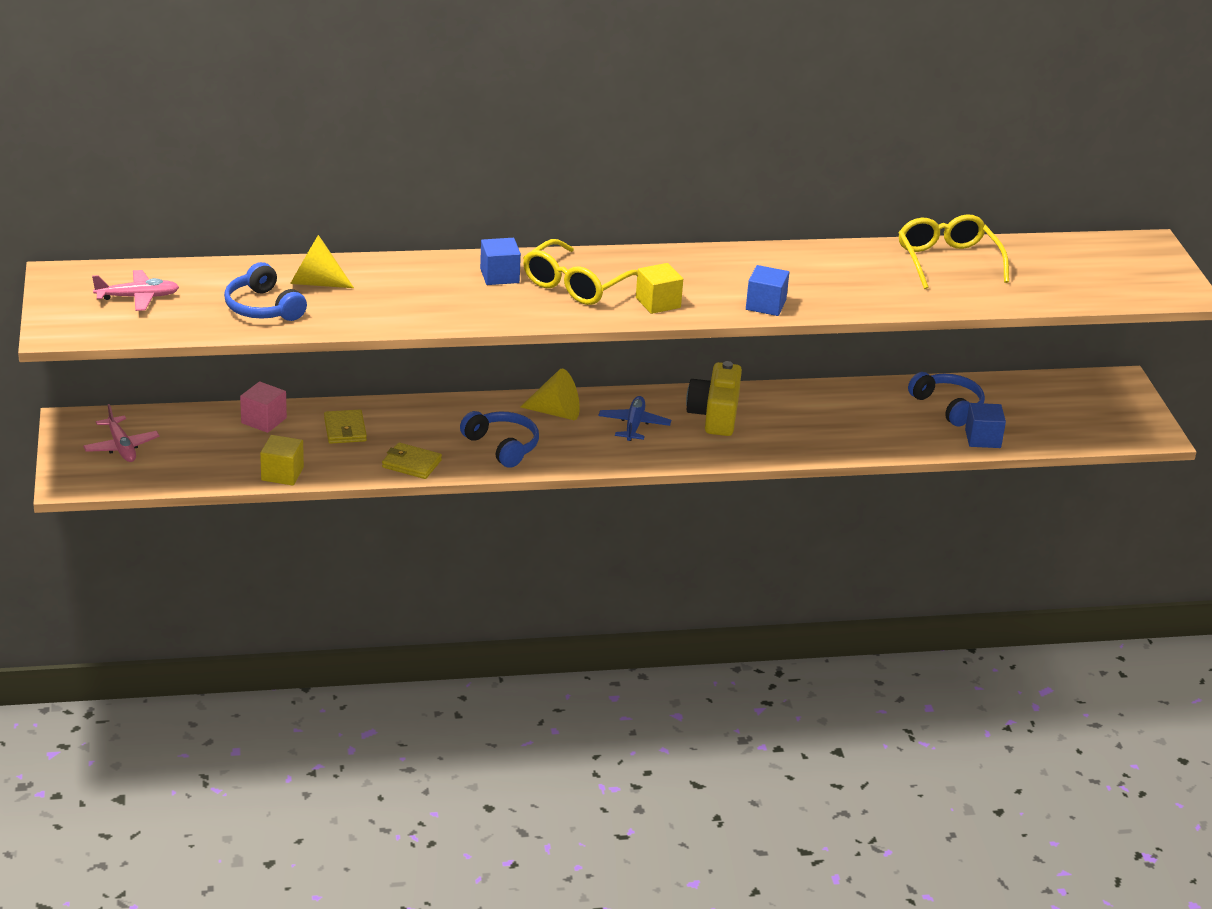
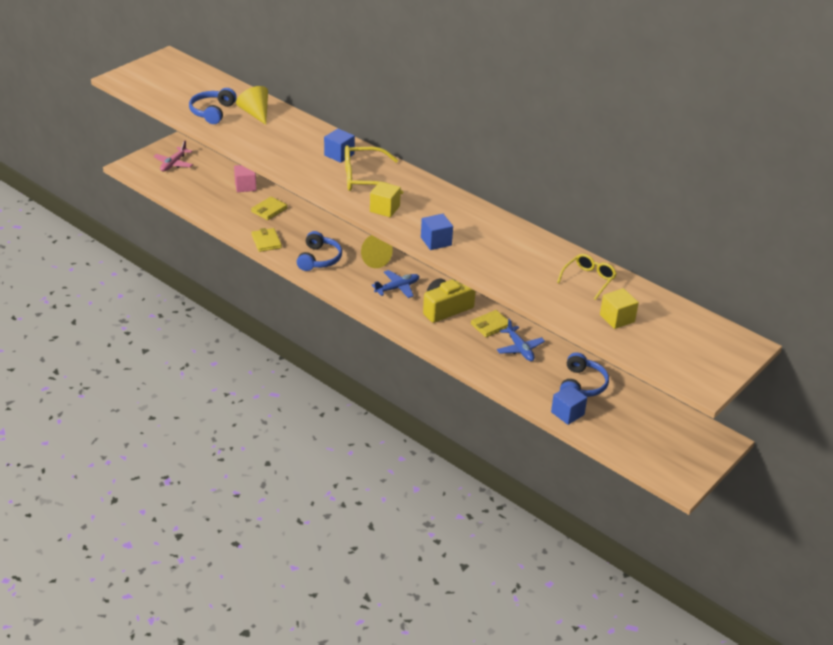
camera: 50 degrees right, 5 degrees up
(138, 297) = (176, 81): pink plane -> none
(282, 474) = (209, 212): yellow cube -> yellow cube (617, 318)
(781, 404) = (490, 325): none -> yellow wallet
(844, 409) = (520, 349): none -> blue plane
(948, 261) = (588, 280): yellow glasses -> yellow glasses, size x0.66

